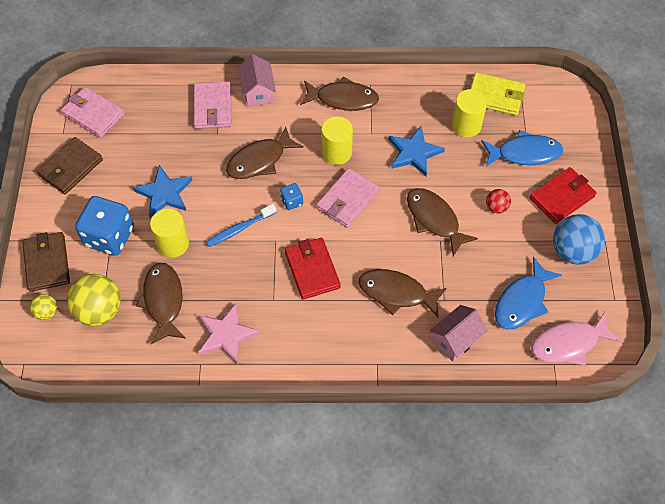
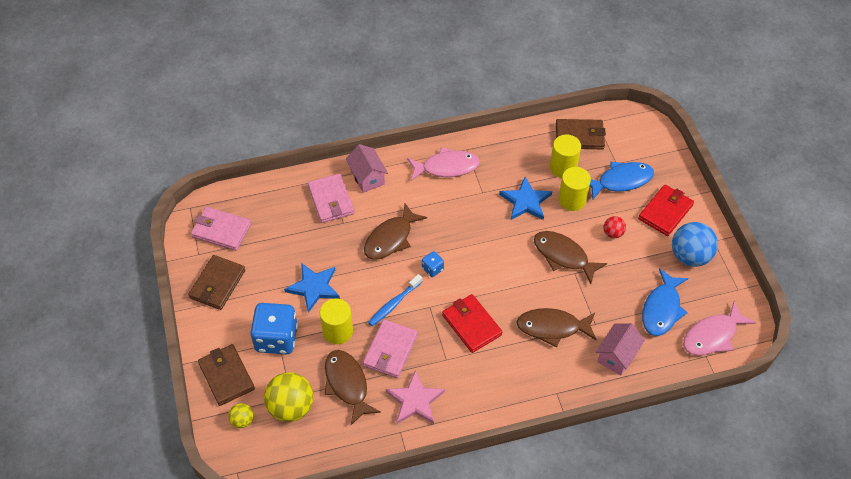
camera: 15 degrees left, 5 degrees down
(336, 152) = (457, 216): yellow cylinder -> yellow cylinder (572, 200)
(343, 99) = (446, 167): brown fish -> pink fish
(347, 200) = (481, 256): pink wallet -> pink wallet (390, 350)
(495, 96) = (579, 136): yellow wallet -> brown wallet

